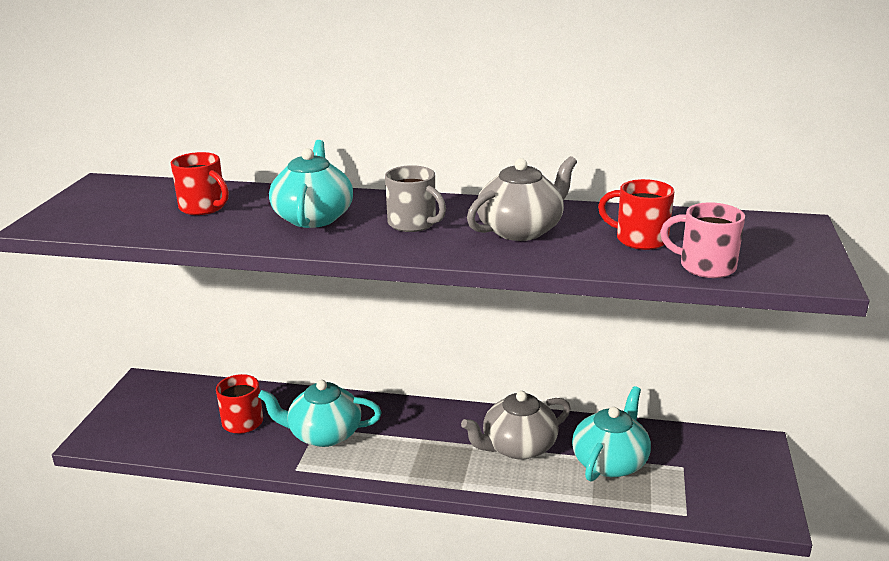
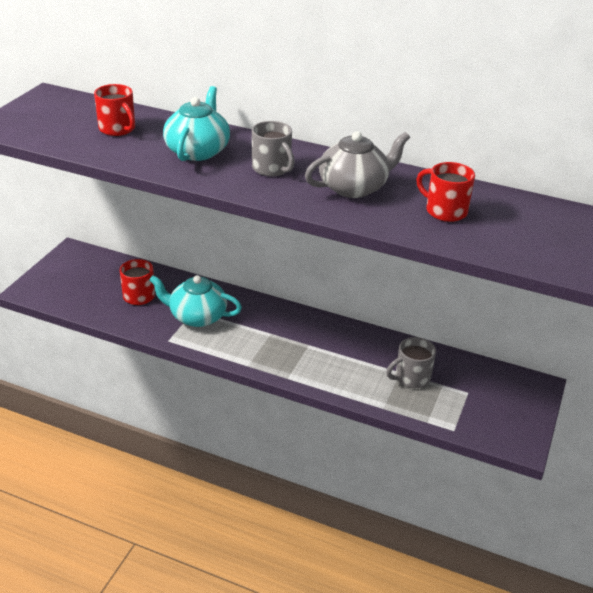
camera: 10 degrees right, 10 degrees up
(517, 447) = (343, 353): grey teapot -> none
(610, 462) = (411, 378): turquoise teapot -> grey mug
(705, 266) = (484, 244): pink mug -> none

